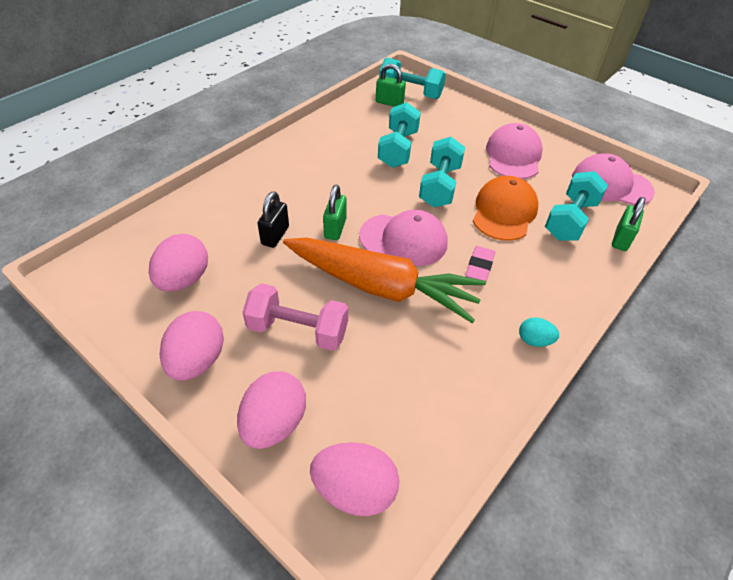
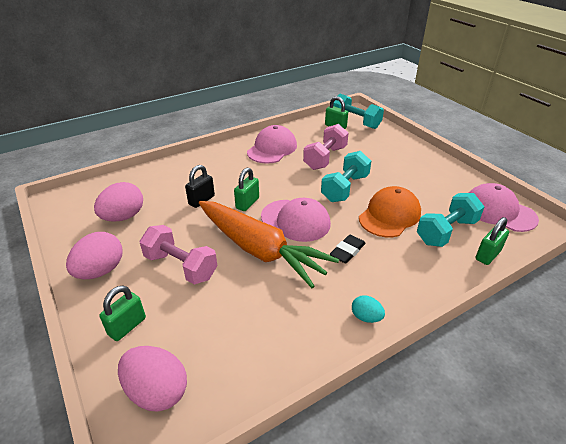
camera: 20 degrees right, 10 degrees down
(274, 423) = (127, 326): pink egg -> green padlock
(398, 149) = (325, 158): turquoise dumbbell -> pink dumbbell
(479, 266) = (347, 251): pink eraser -> black eraser
(513, 156) = (419, 176): pink cap -> pink cap (272, 148)

